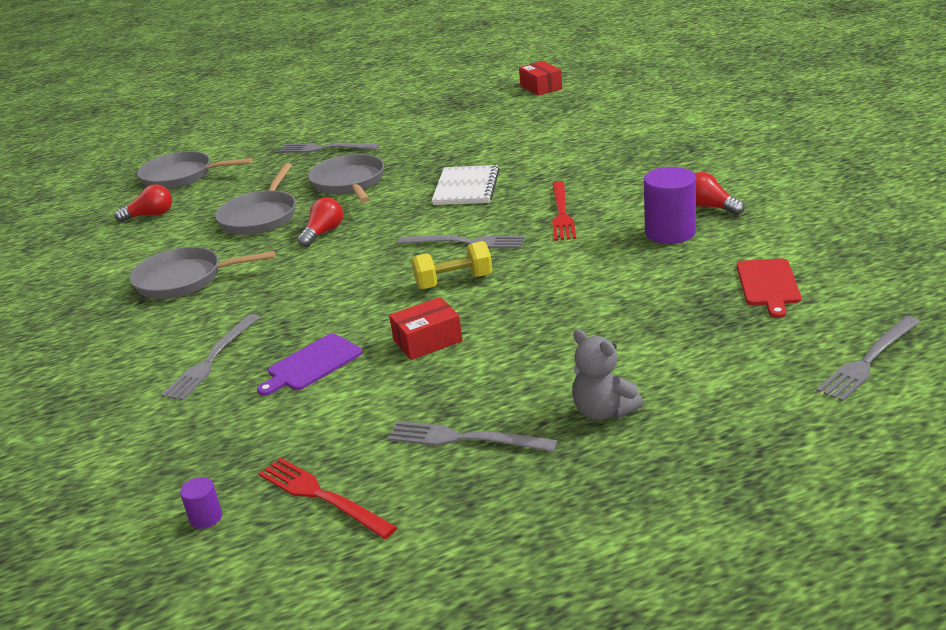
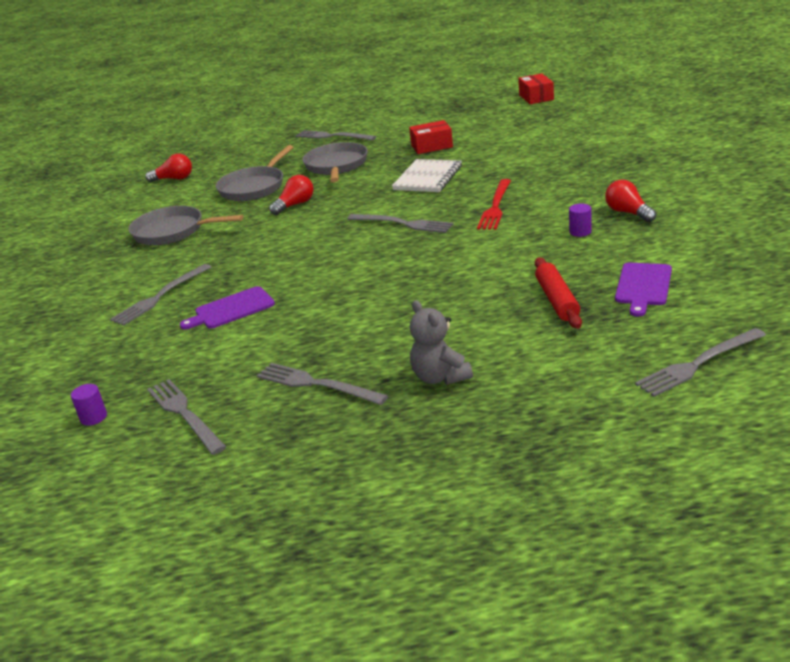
camera: 15 degrees right, 0 degrees up
(182, 176) = (212, 150): grey pan -> none
(322, 496) = (184, 414): red fork -> grey fork
(427, 341) = (330, 301): red box -> red box (432, 146)
(454, 282) = (376, 255): yellow dumbbell -> none
(670, 232) = (580, 232): purple cylinder -> purple cylinder, size x0.47
(685, 310) = (557, 300): none -> red rolling pin
(768, 285) = (643, 286): red cutting board -> purple cutting board

